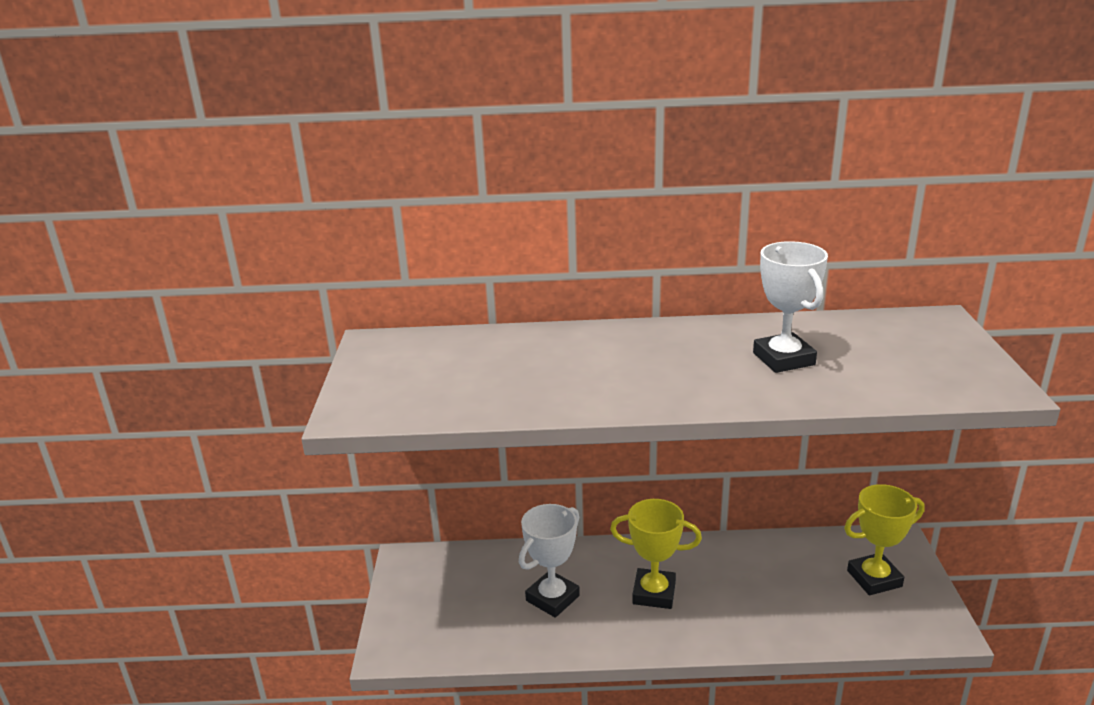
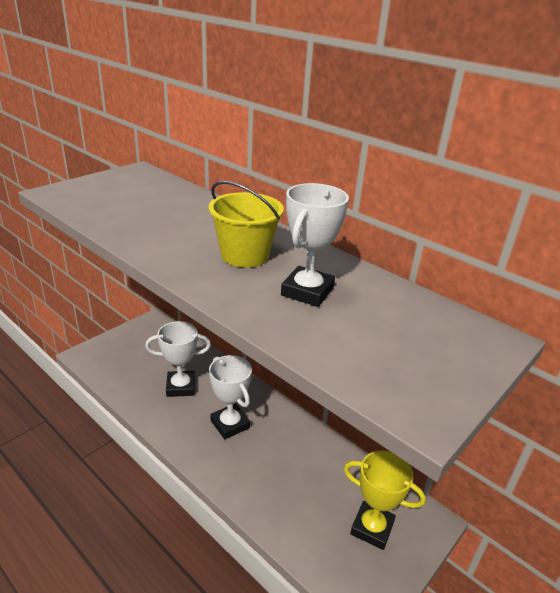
camera: 40 degrees right, 5 degrees up
(654, 593) = (230, 424): yellow trophy -> white trophy
(678, 360) = (245, 255): none -> yellow bucket

